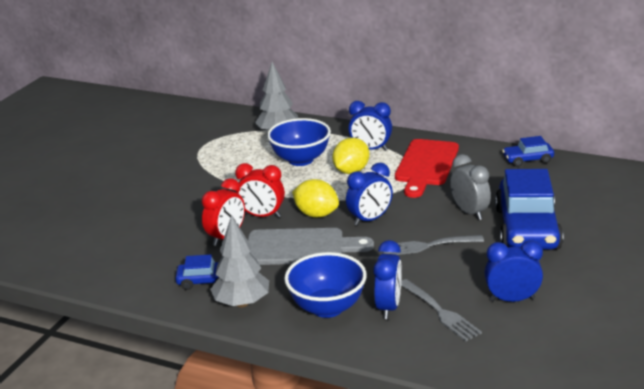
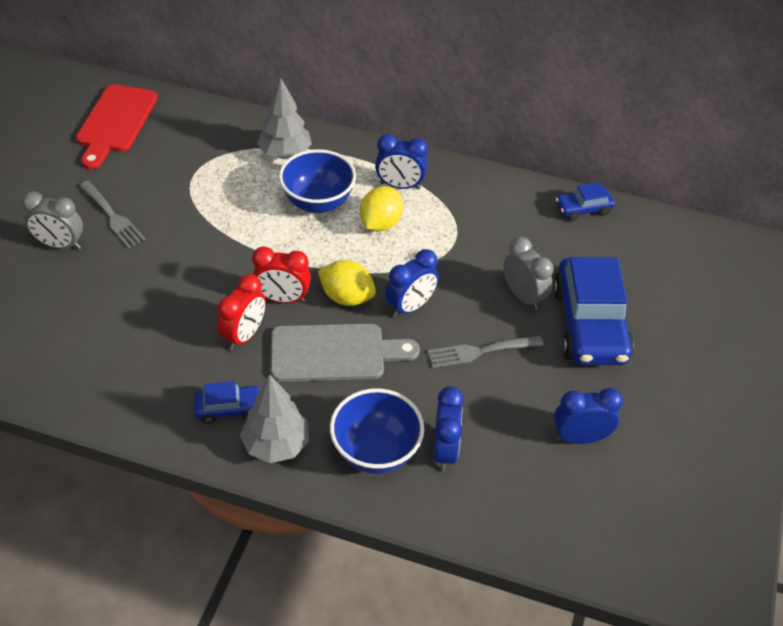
camera: 10 degrees left, 20 degrees up
(88, 187) = (60, 245): none -> grey clock
(426, 165) = (467, 216): red cutting board -> red cutting board (115, 122)
(440, 312) = (502, 457): grey fork -> grey fork (112, 216)

